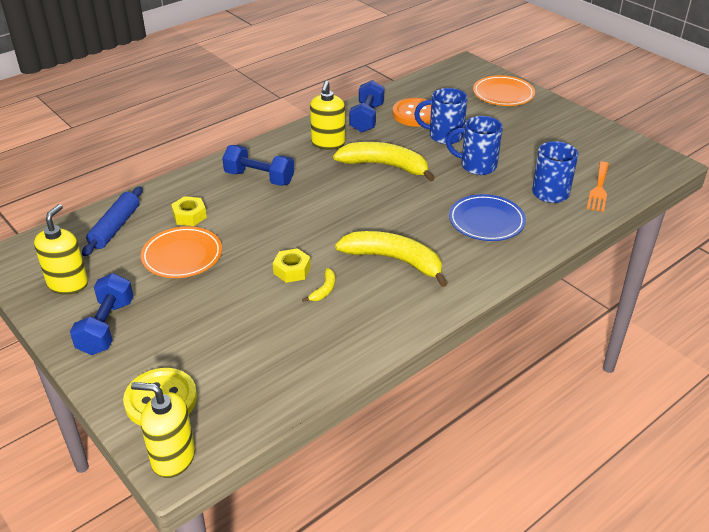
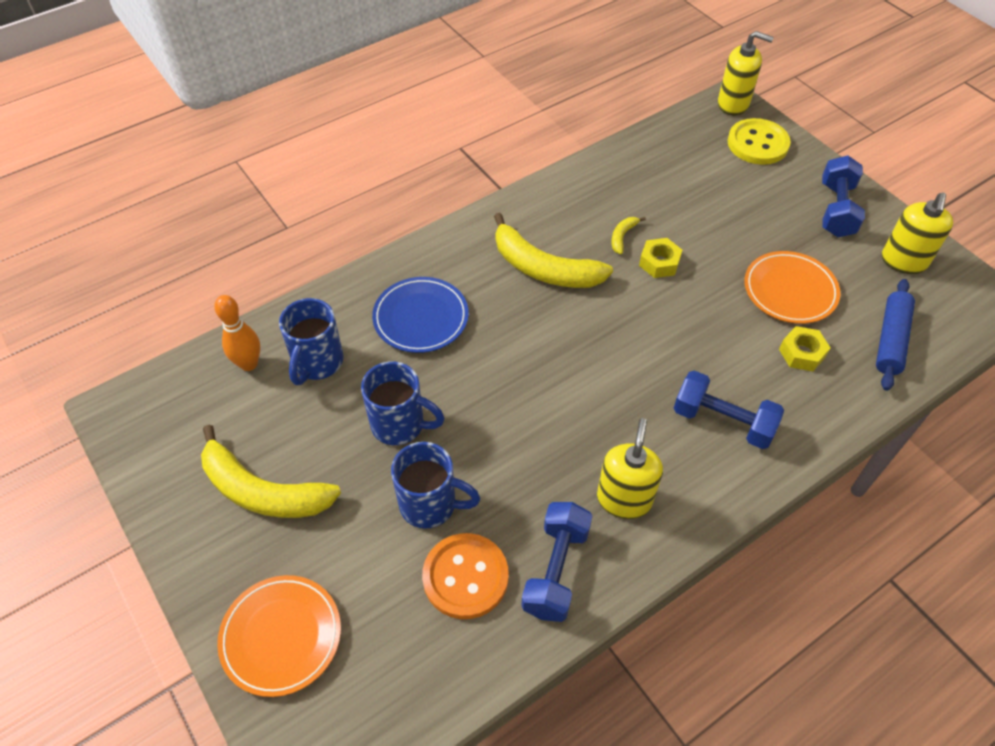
camera: 175 degrees left, 15 degrees up
(385, 166) = (537, 435): yellow banana -> yellow banana (263, 491)
(599, 189) = (249, 364): orange fork -> orange bowling pin

